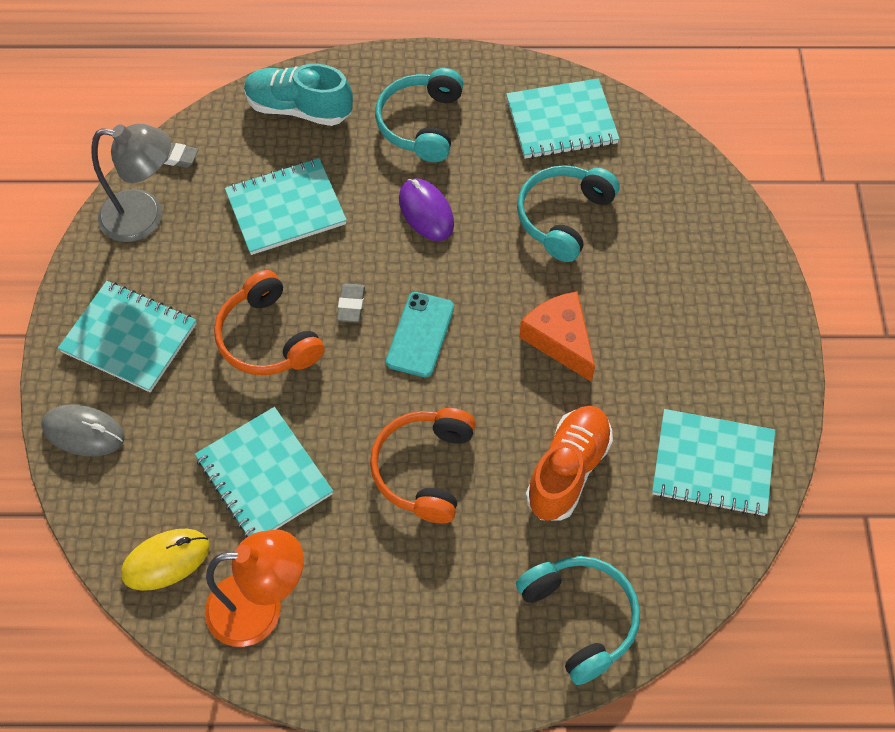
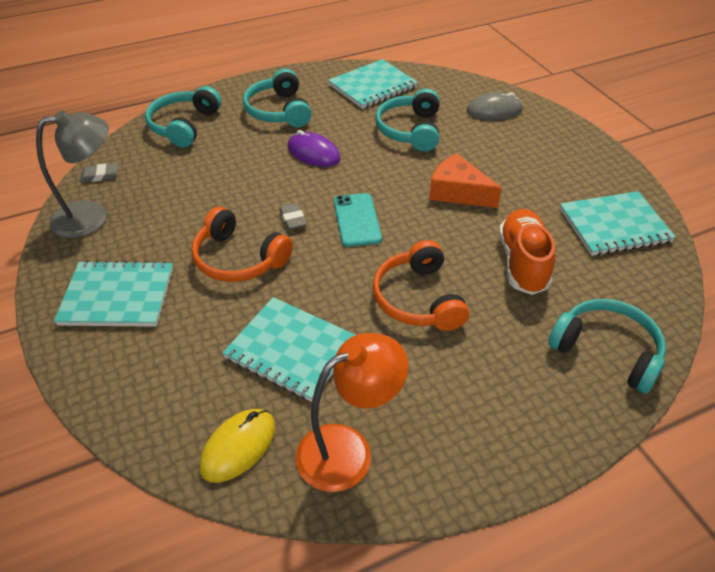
camera: 25 degrees left, 15 degrees down
(83, 432) = (107, 377): grey mouse -> grey mouse (494, 111)
(286, 208) = (206, 180): turquoise notebook -> none
(299, 109) = (184, 125): turquoise shoe -> turquoise headphones

